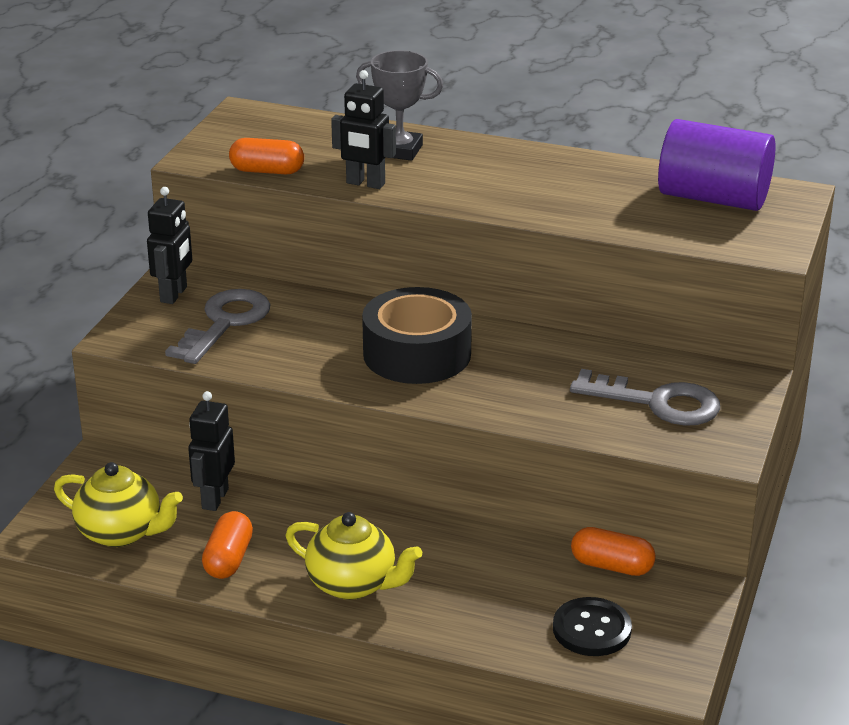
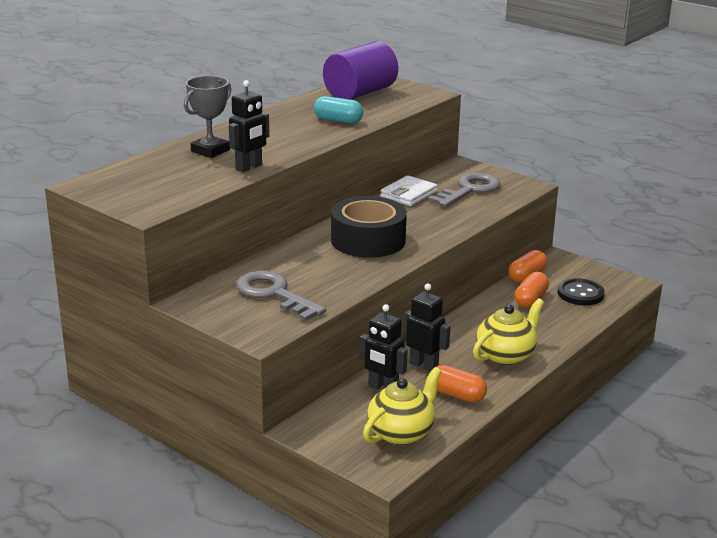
camera: 70 degrees left, 5 degrees down
(174, 294) = (214, 306): black robot -> black robot (424, 365)
(267, 171) = (196, 192): orange capsule -> orange capsule (531, 299)
(583, 204) = (338, 120): none -> turquoise capsule
(595, 355) = (408, 194): none -> white wallet

